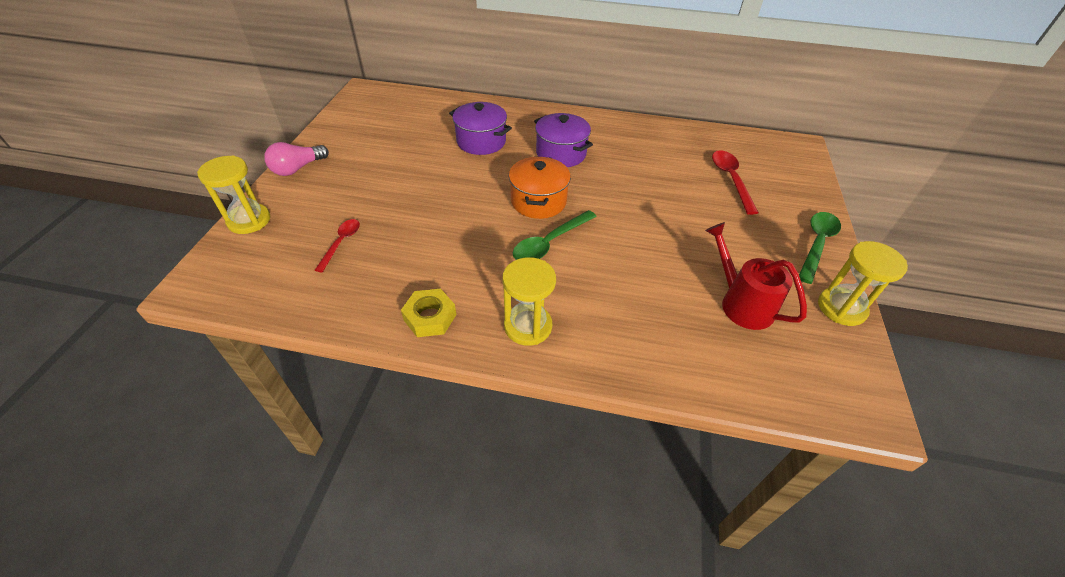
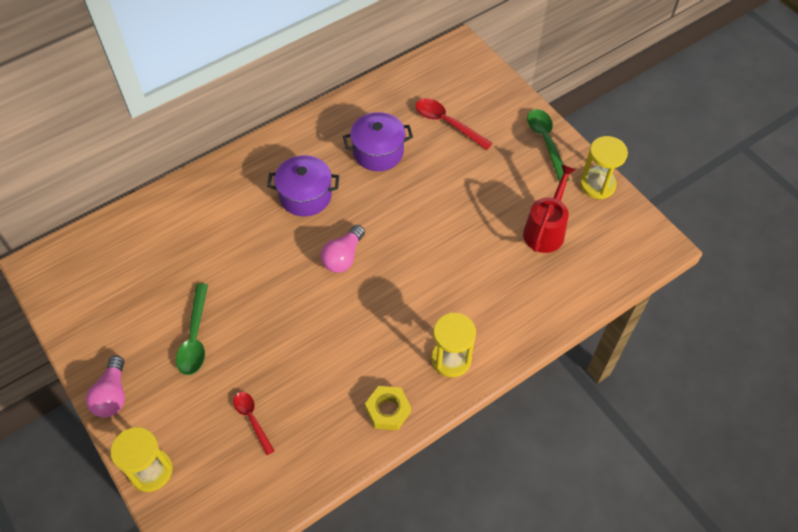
camera: 45 degrees left, 10 degrees up
(481, 141) = (228, 235): purple pot -> purple pot (378, 152)
(538, 201) = (343, 257): orange pot -> pink light bulb
(550, 243) = (392, 285): green spoon -> green spoon (195, 337)
(741, 303) = (546, 229): red watering can -> red watering can turned 105 degrees clockwise

